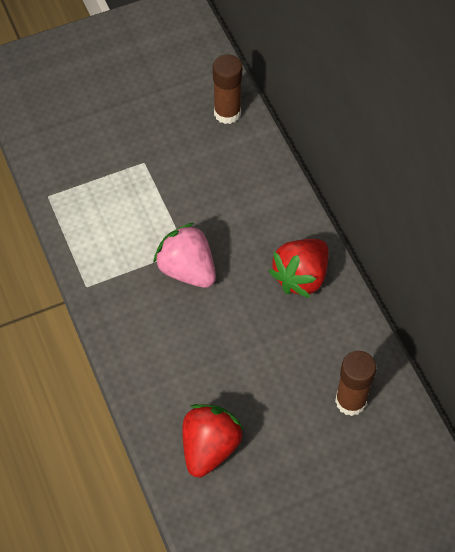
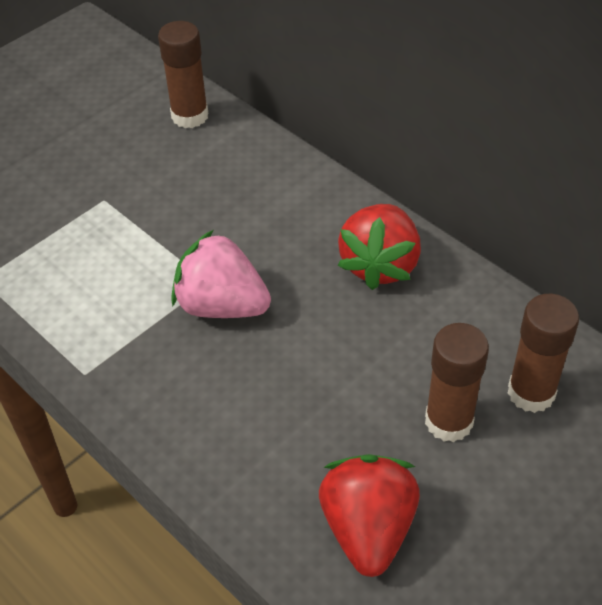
camera: 20 degrees left, 10 degrees down
(290, 400) = (448, 421): none -> brown glue stick

